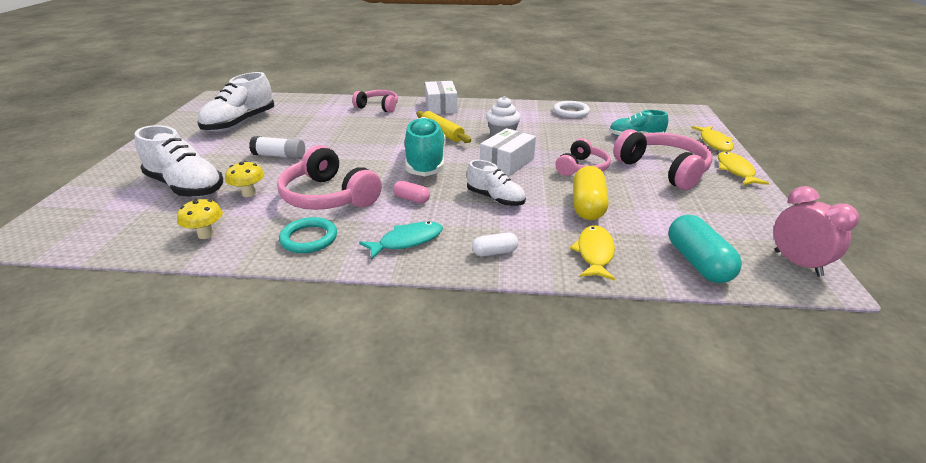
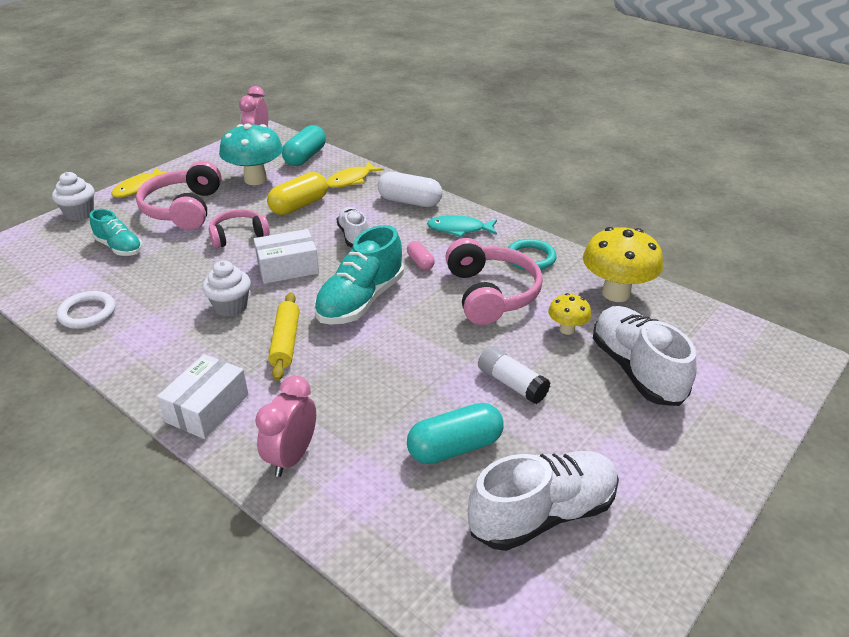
camera: 145 degrees left, 5 degrees up
(206, 234) = (616, 293): yellow mushroom -> yellow mushroom, size x1.93
(298, 128) = (455, 447): none -> turquoise capsule
(378, 107) = (292, 457): pink headphones -> pink clock
(494, 252) = (409, 202): white capsule -> white capsule, size x1.84
(677, 214) = (255, 179): none -> turquoise mushroom
(714, 143) = (80, 214): yellow fish -> white cupcake

